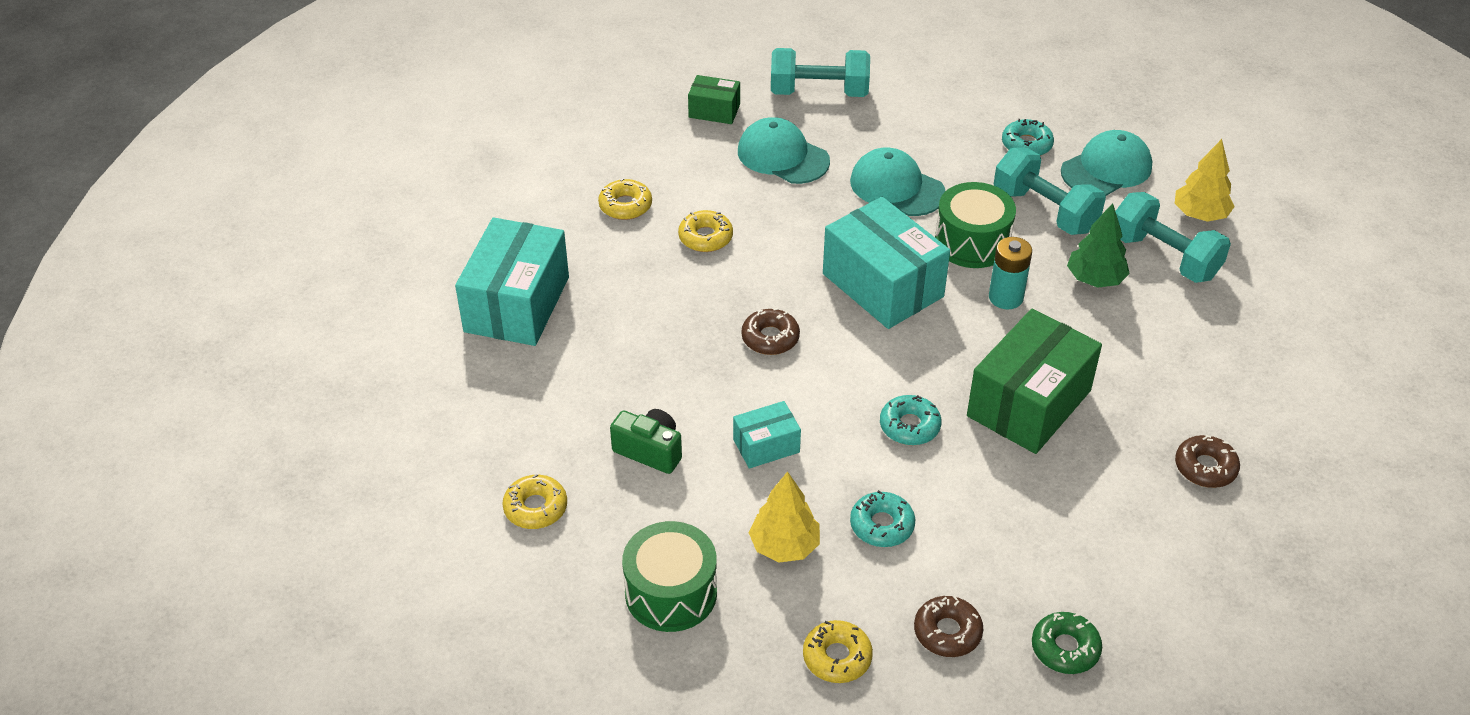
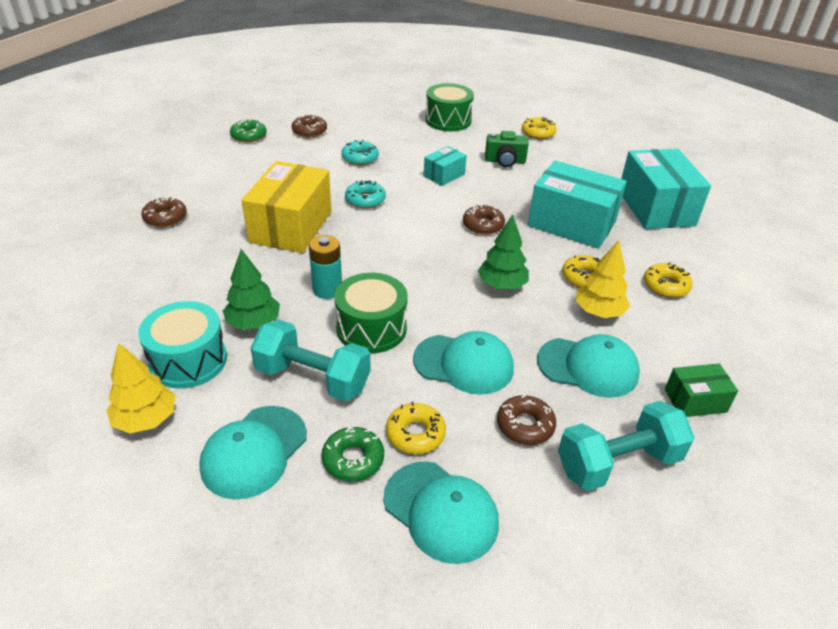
camera: 155 degrees right, 5 degrees down
(784, 546) = (406, 142): yellow tree -> yellow tree (598, 312)
(805, 252) = (501, 285): none -> green tree
(837, 657) = (358, 116): yellow donut -> yellow donut (415, 434)
(873, 131) = (525, 425): none -> brown donut
(882, 285) = (427, 275): turquoise box -> turquoise box (572, 223)
(972, 100) = (441, 511): none -> turquoise cap
(1026, 144) = (353, 459): turquoise donut -> green donut
(1028, 403) = (291, 226): green box -> yellow box
(1164, 257) = (188, 360): turquoise dumbbell -> turquoise drum

